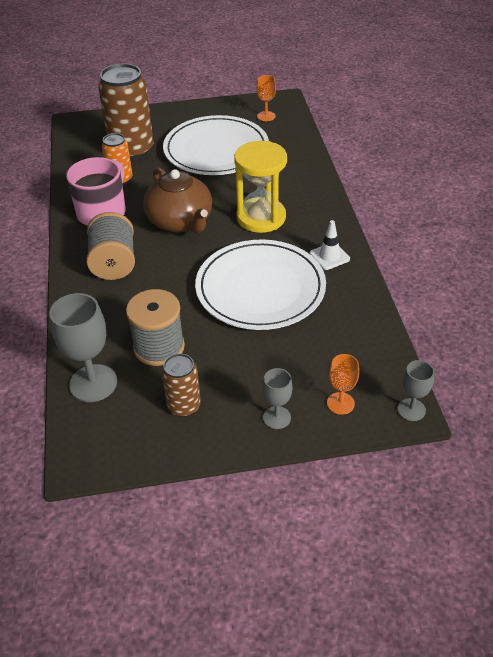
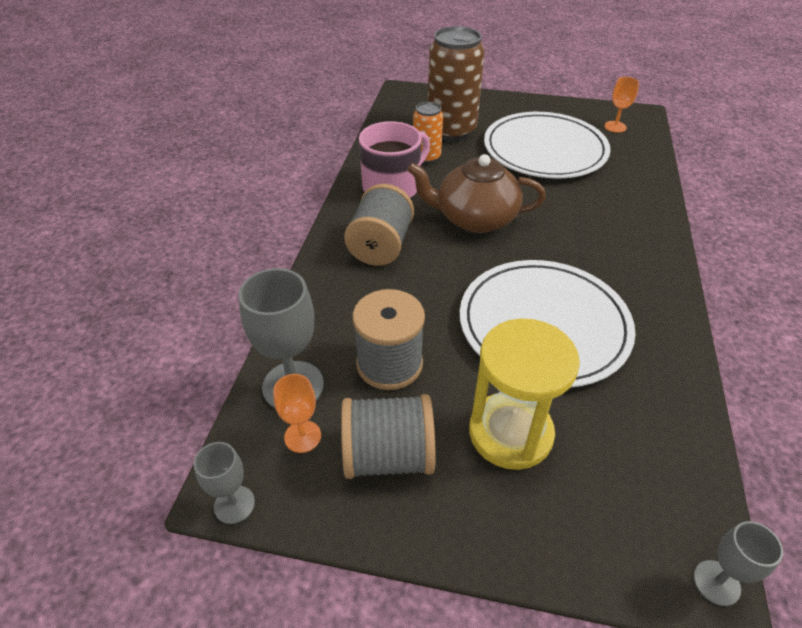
camera: 20 degrees right, 0 degrees up
(180, 221) = (475, 218): brown teapot -> brown teapot turned 105 degrees clockwise
(184, 406) = (388, 456): brown can -> grey spool
(261, 217) = (573, 237): yellow hourglass -> yellow hourglass (510, 433)
(276, 417) = (506, 519): grey goblet -> grey goblet (234, 504)
(329, 256) = (648, 309): white traffic cone -> none
(340, 403) = (606, 530): orange goblet -> orange goblet (302, 436)

